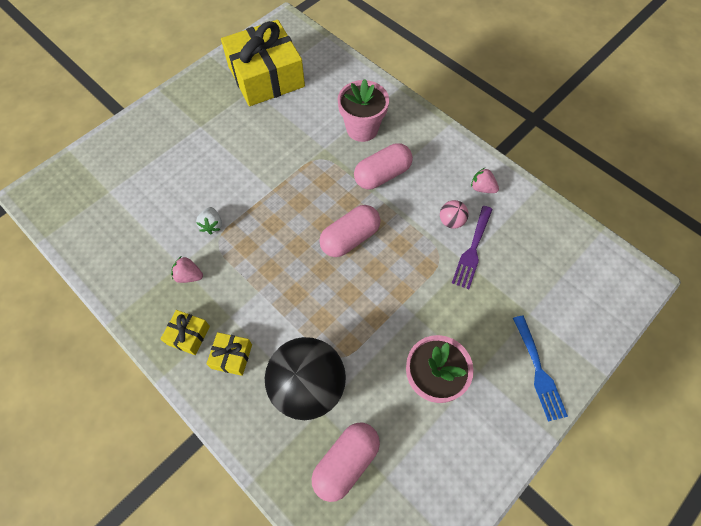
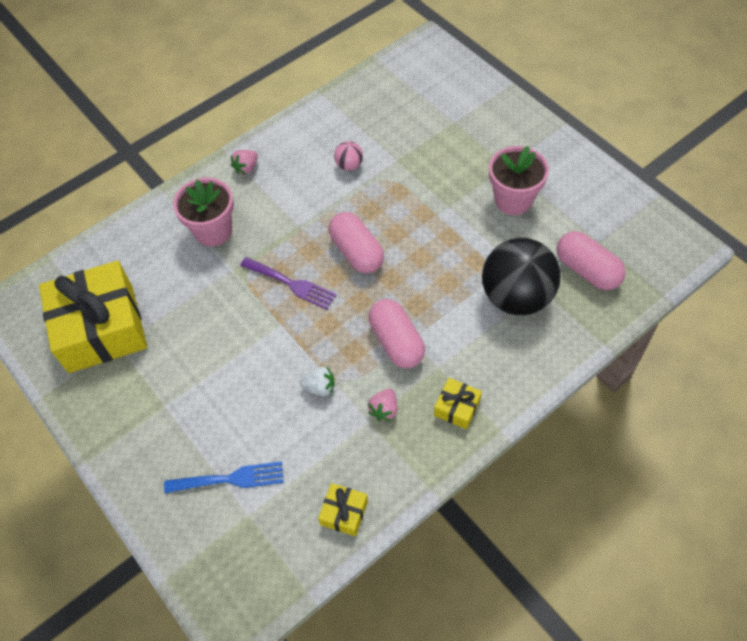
camera: 80 degrees left, 5 degrees down
(232, 356) = (483, 364): yellow gift -> yellow gift (344, 513)
(382, 175) = (281, 217): pink capsule -> pink capsule (396, 342)
(472, 250) = (384, 153): purple fork -> purple fork (291, 284)
(482, 188) = (314, 136): pink strawberry -> pink strawberry (246, 168)
(538, 371) = (508, 124): blue fork -> blue fork (230, 479)

